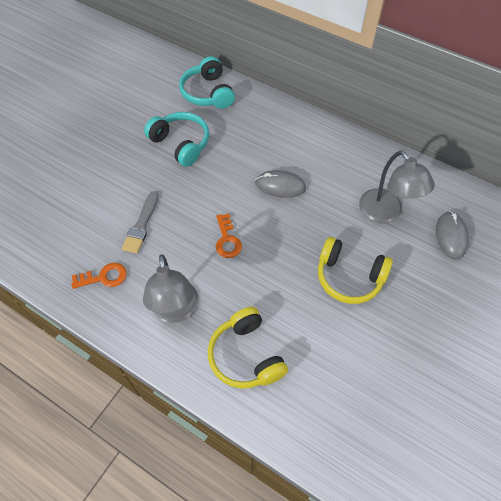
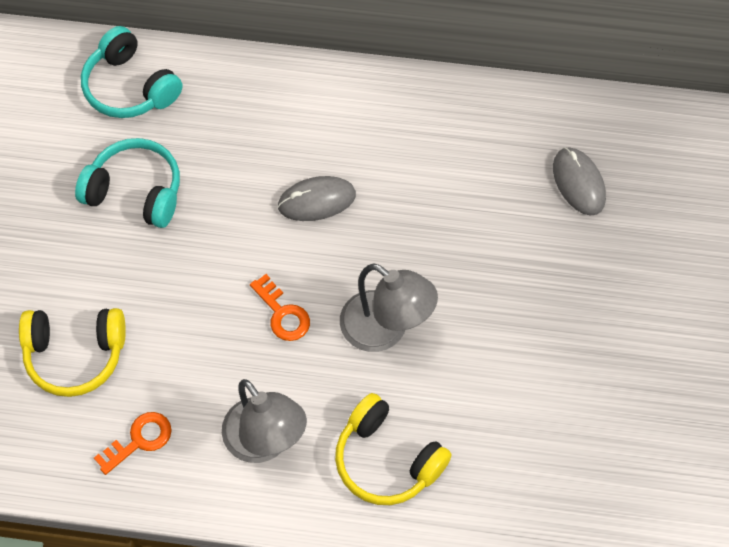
camera: 25 degrees left, 5 degrees up
(141, 225) = (149, 343): grey brush -> none
(349, 277) = (471, 297): yellow headphones -> yellow headphones (75, 355)
(385, 213) = (480, 184): grey lamp -> grey lamp (385, 330)

